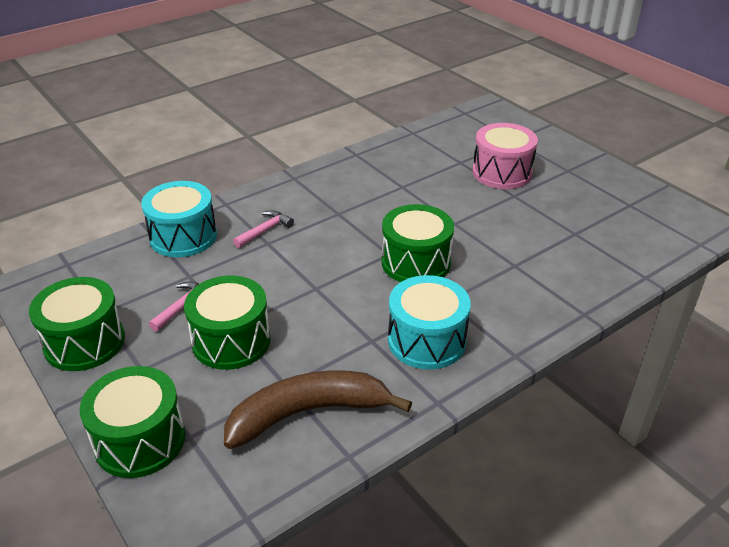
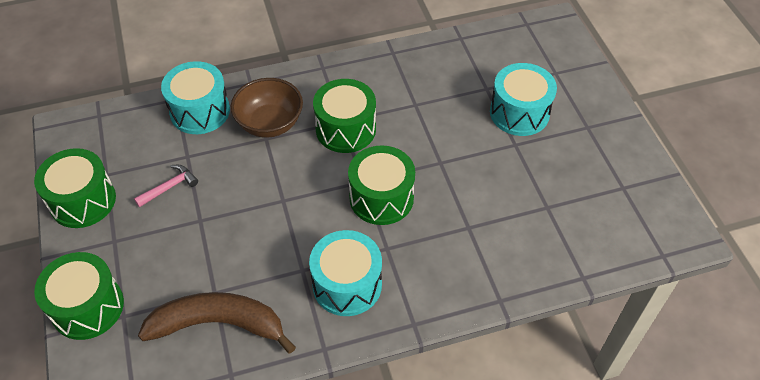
camera: 20 degrees right, 15 degrees up
(231, 341) = (191, 234): green drum -> green drum (346, 129)
(265, 230) = (270, 123): pink hammer -> brown bowl
(502, 173) = (519, 113): pink drum -> turquoise drum

